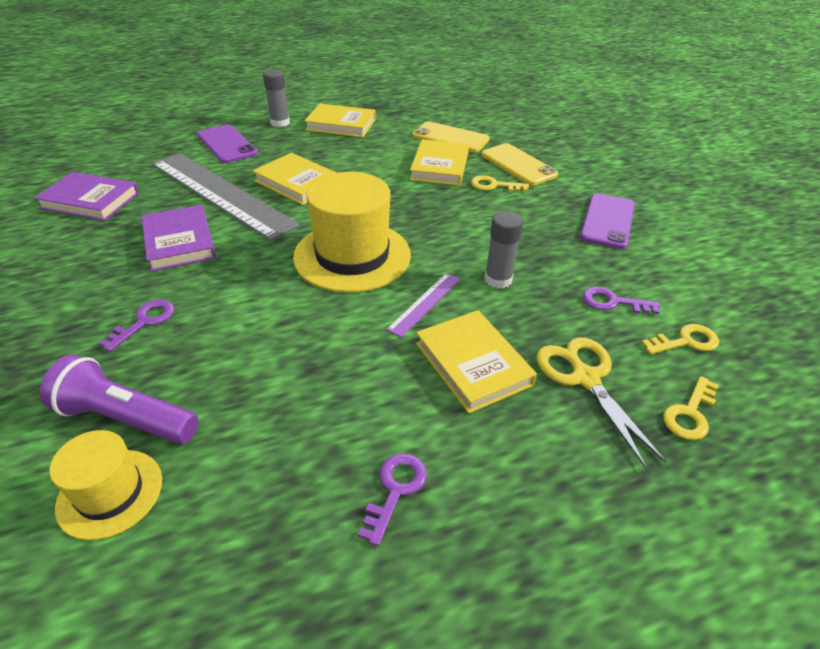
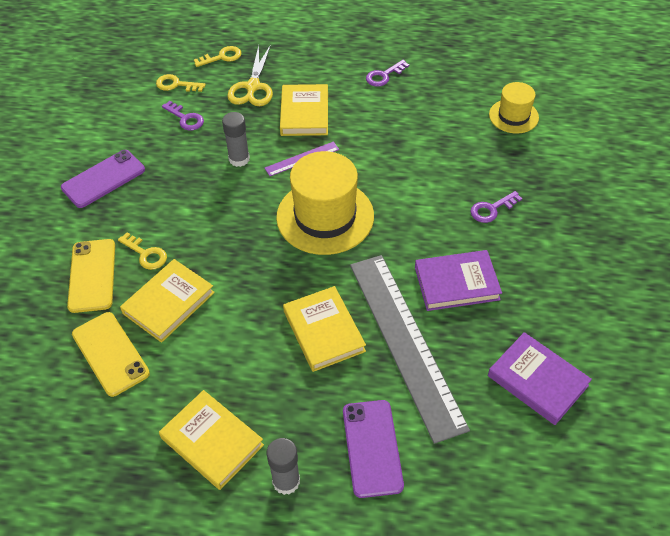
camera: 150 degrees left, 10 degrees up
(126, 418) = (505, 148): purple flashlight -> none
(180, 242) = (456, 283): purple book -> purple book turned 75 degrees clockwise

